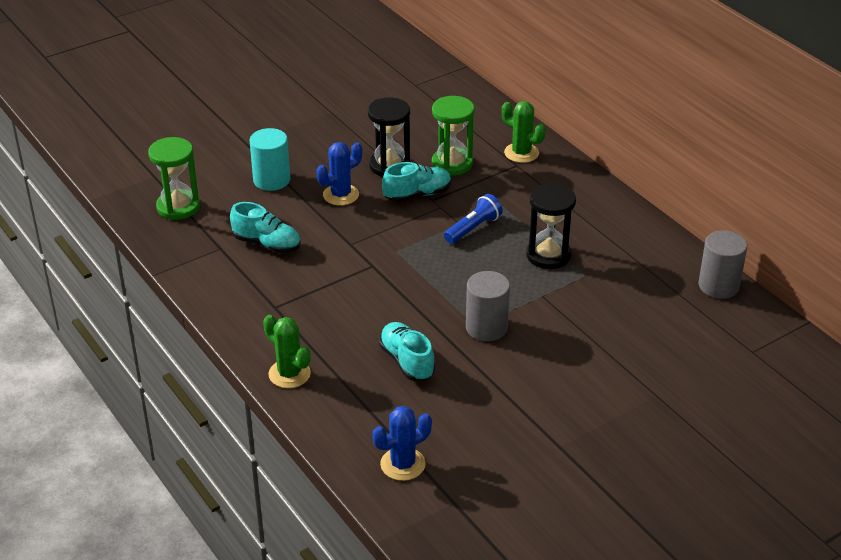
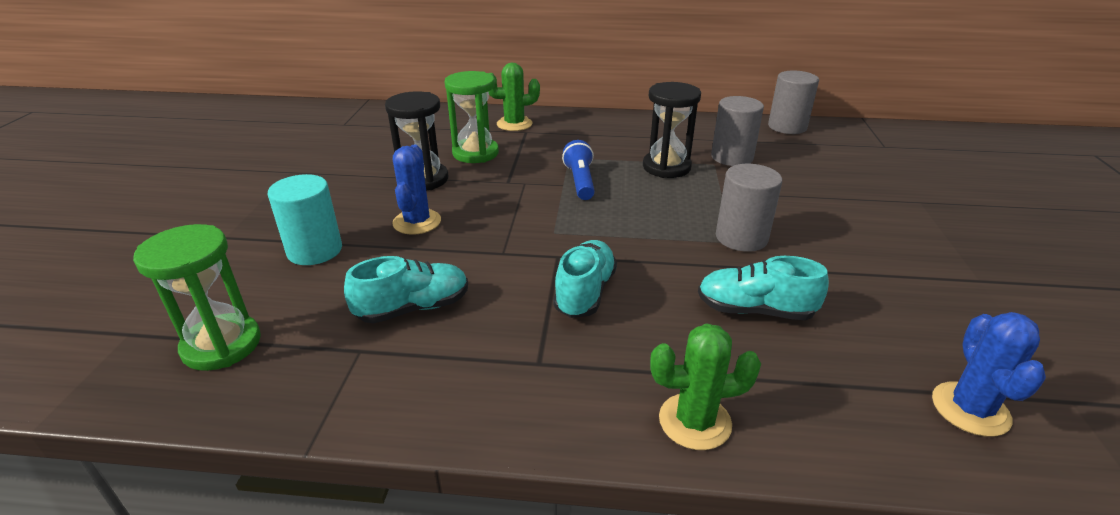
camera: 50 degrees left, 5 degrees down
(417, 195) = (488, 185): turquoise shoe -> turquoise shoe (585, 292)
(610, 279) = (732, 157): none -> grey cylinder

